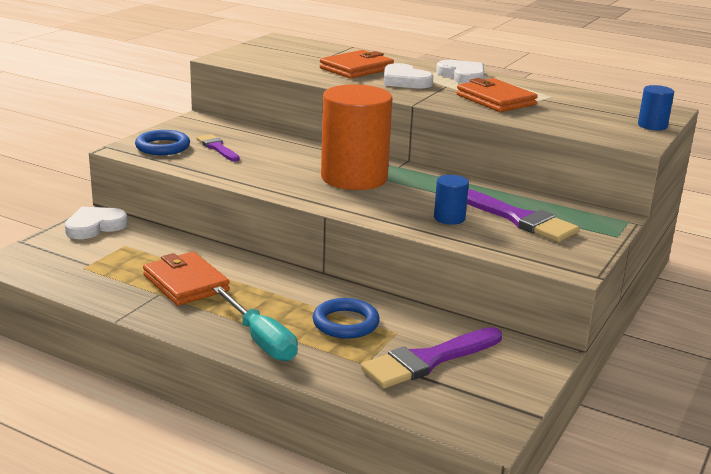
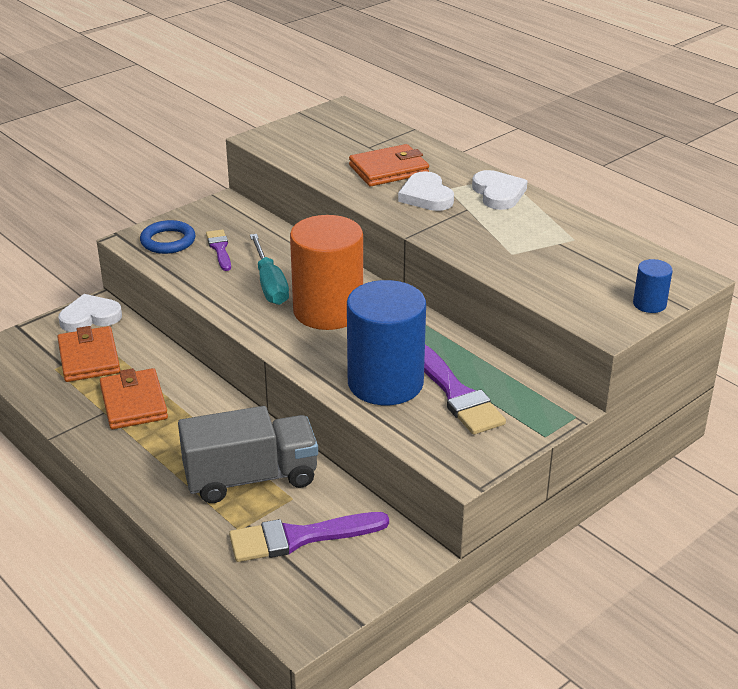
camera: 20 degrees right, 10 degrees up
(261, 340) = (162, 484): turquoise screwdriver -> turquoise screwdriver (270, 284)
(345, 323) = (251, 478): blue ring -> grey truck
(449, 218) = (385, 383): blue cylinder -> blue cylinder, size x2.31
(495, 100) = (503, 239): orange wallet -> orange wallet (89, 358)

